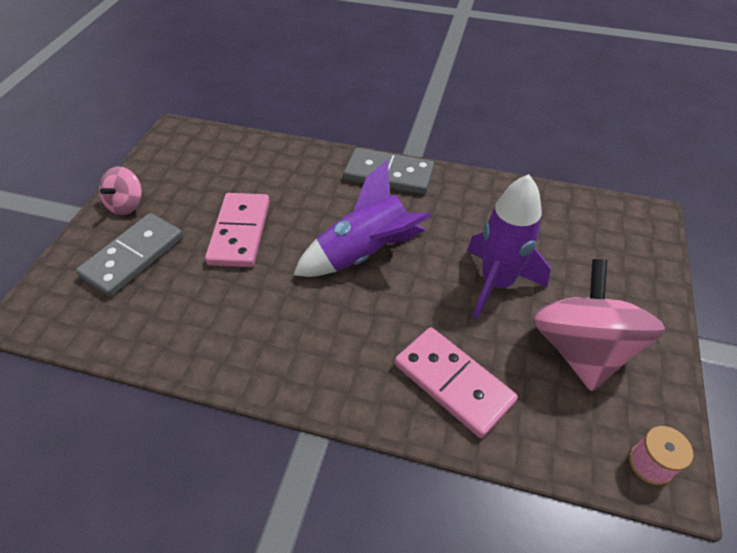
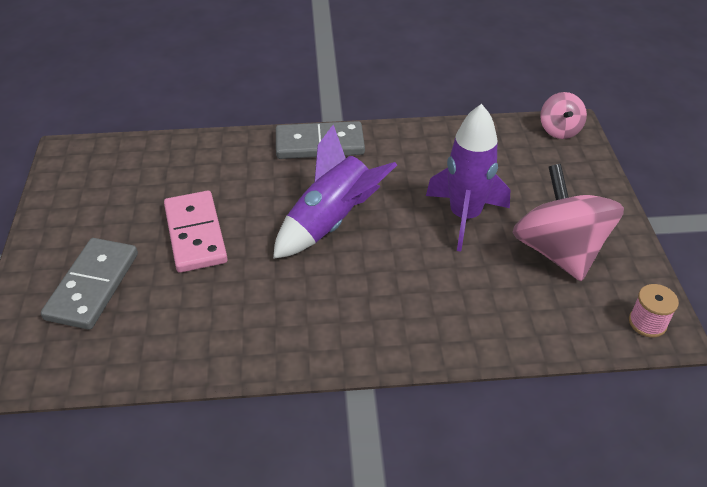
camera: 20 degrees left, 5 degrees down
(127, 204) = (55, 238): pink spinning top -> pink spinning top (559, 130)
(453, 383) = (464, 309): pink domino -> none

